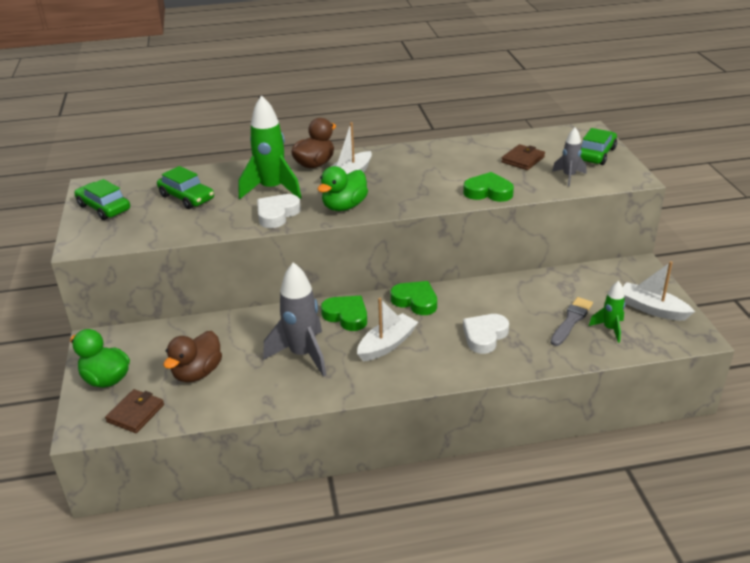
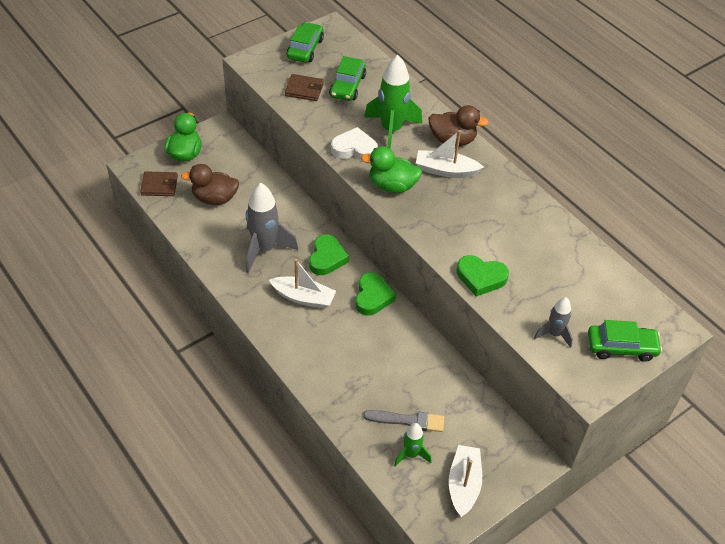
camera: 60 degrees right, 15 degrees up
(484, 336) = (350, 361): white heart -> none
(488, 192) = (481, 278): green heart -> green heart turned 120 degrees clockwise
(523, 159) = (565, 288): brown wallet -> brown wallet (304, 89)

